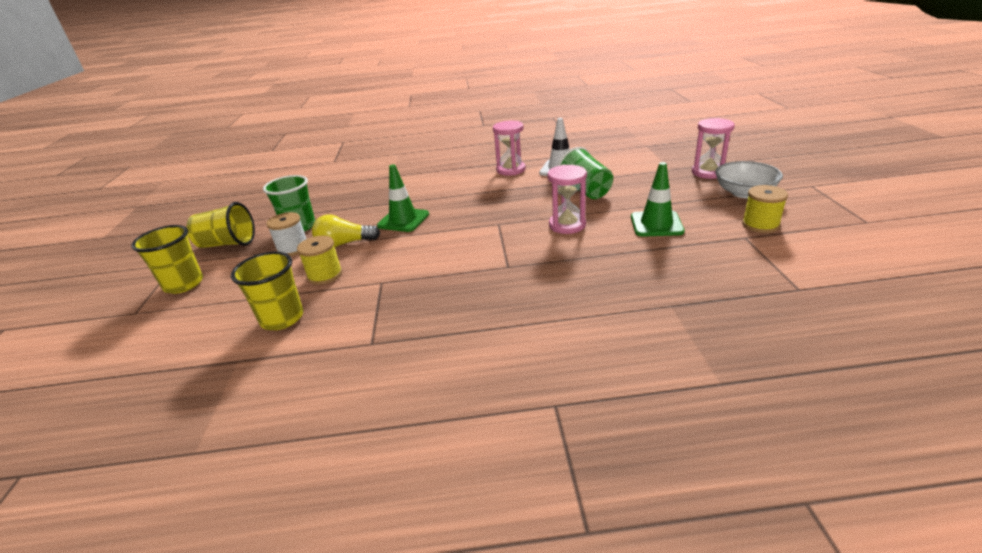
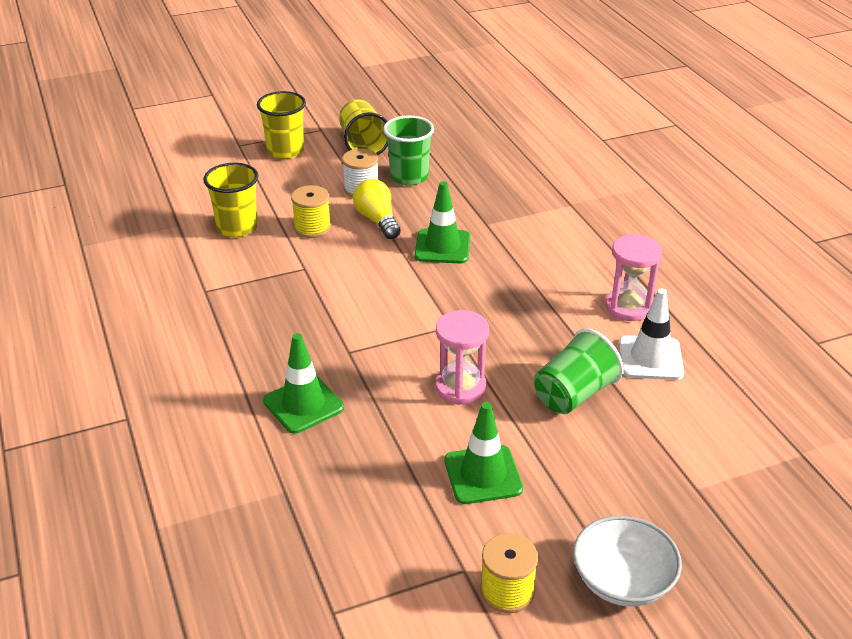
camera: 70 degrees right, 5 degrees up
(566, 291) = (303, 404): none -> green traffic cone
(708, 172) = (698, 538): pink hourglass -> none

